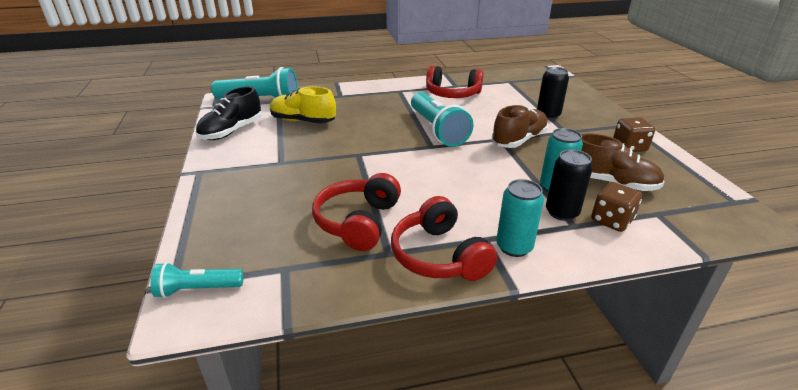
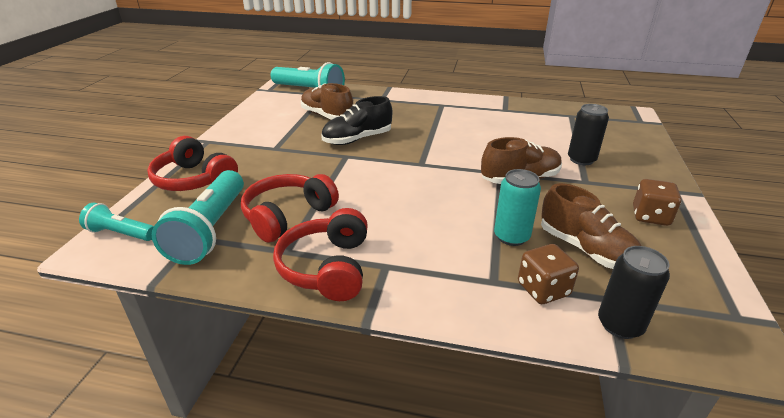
camera: 25 degrees right, 0 degrees up
(232, 131) = (262, 113): black shoe -> black shoe (357, 139)
(303, 121) = (327, 116): yellow shoe -> brown shoe
(437, 130) = (443, 149): turquoise flashlight -> turquoise flashlight (211, 230)
(452, 94) = (493, 117): red headphones -> red headphones (194, 180)
(514, 247) = (407, 282): turquoise can -> none
(562, 212) = (493, 264): black can -> black can (620, 325)

